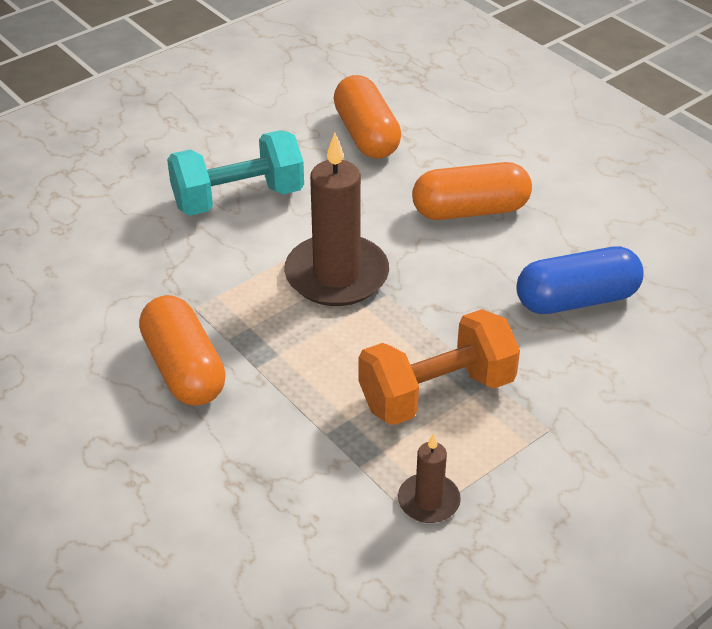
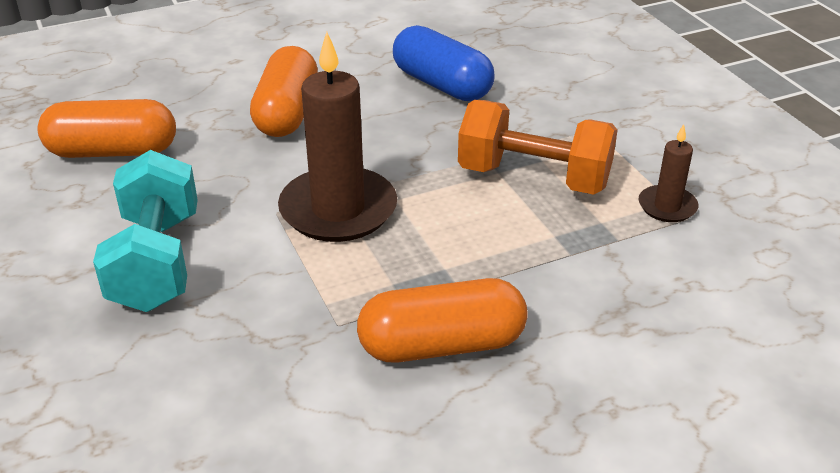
camera: 75 degrees left, 5 degrees down
(436, 393) = (534, 178): orange dumbbell -> orange dumbbell turned 60 degrees counterclockwise
(576, 299) = (441, 85): blue capsule -> blue capsule turned 45 degrees counterclockwise

